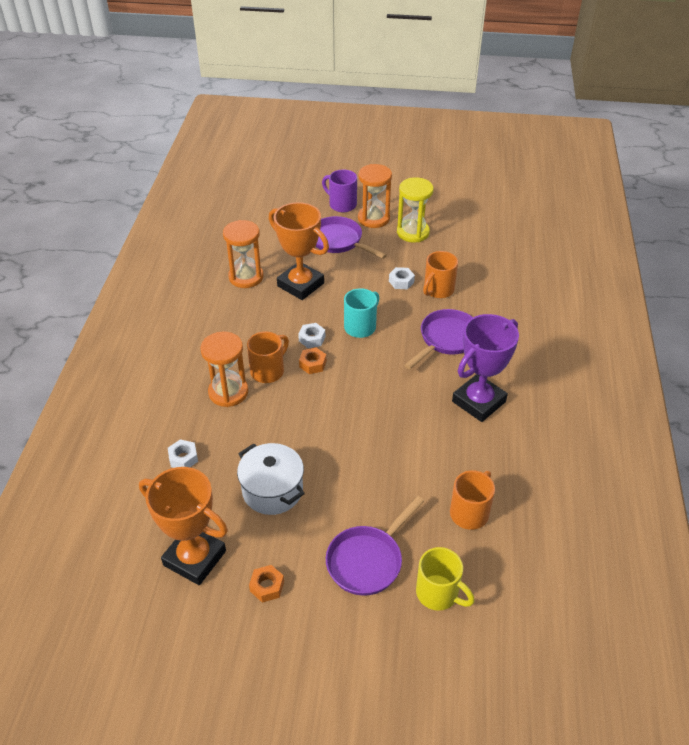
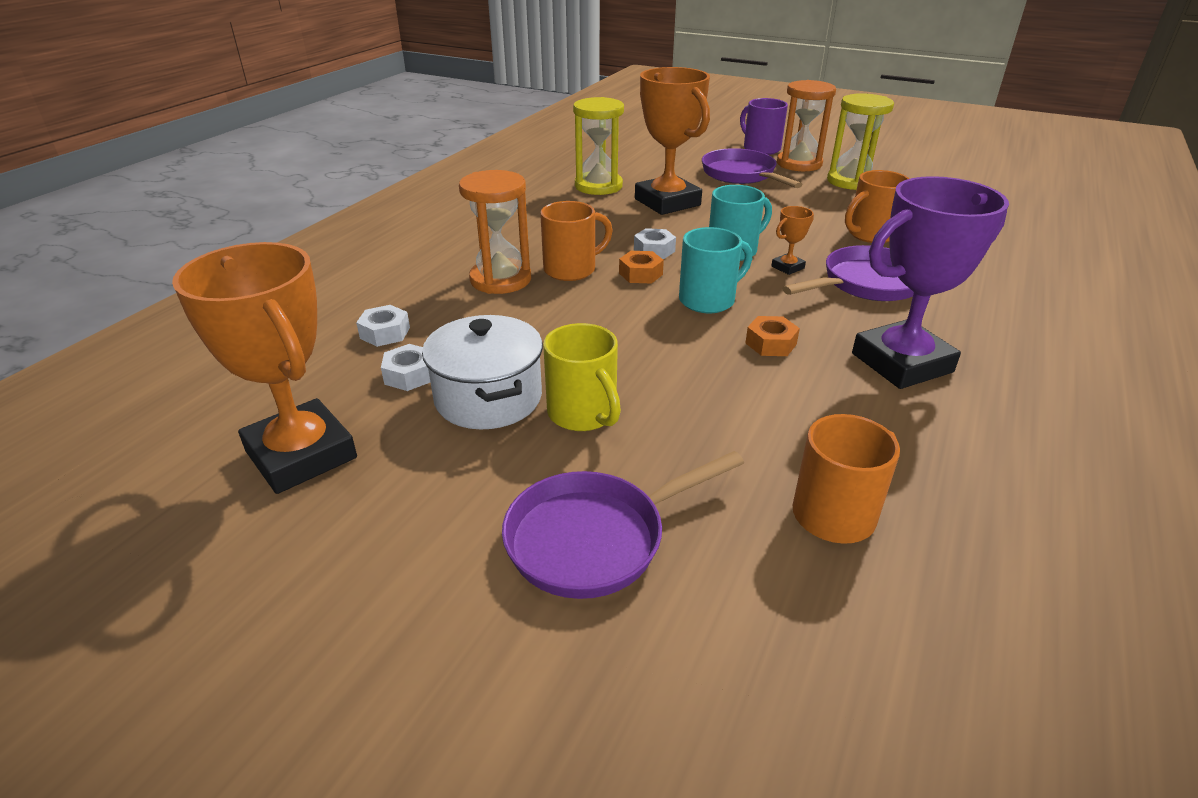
camera: 20 degrees right, 10 degrees down
(246, 277) = (598, 186): orange hourglass -> yellow hourglass
(267, 586) = (386, 528): orange nut -> orange nut (771, 343)
(361, 378) = (708, 300): none -> turquoise mug
(398, 335) = (787, 267): none -> orange trophy
(401, 281) = (815, 219): white nut -> white nut (409, 375)
(438, 593) = (716, 640): yellow mug -> yellow mug (583, 414)

